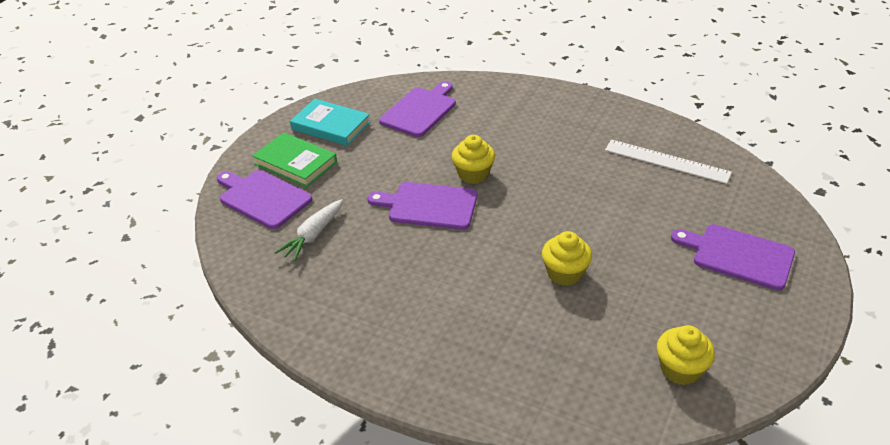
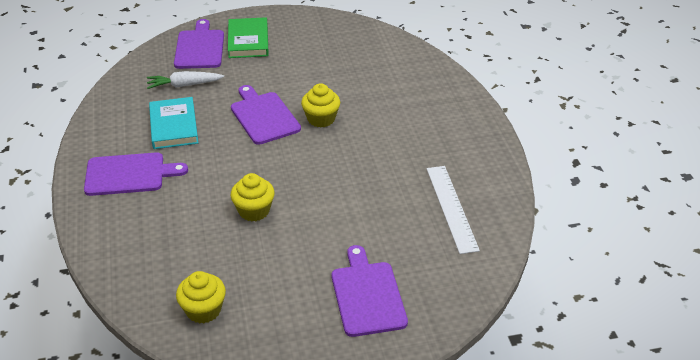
camera: 50 degrees right, 0 degrees up
(331, 126) = (304, 33): turquoise book -> turquoise book (174, 126)
(420, 110) = (368, 60): purple cutting board -> purple cutting board (129, 174)

